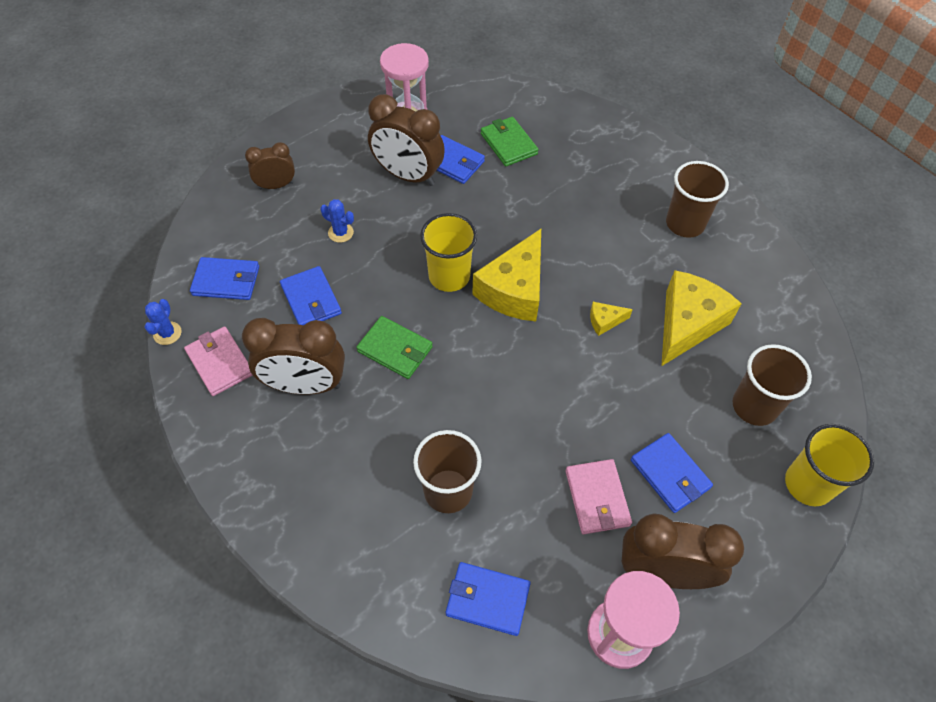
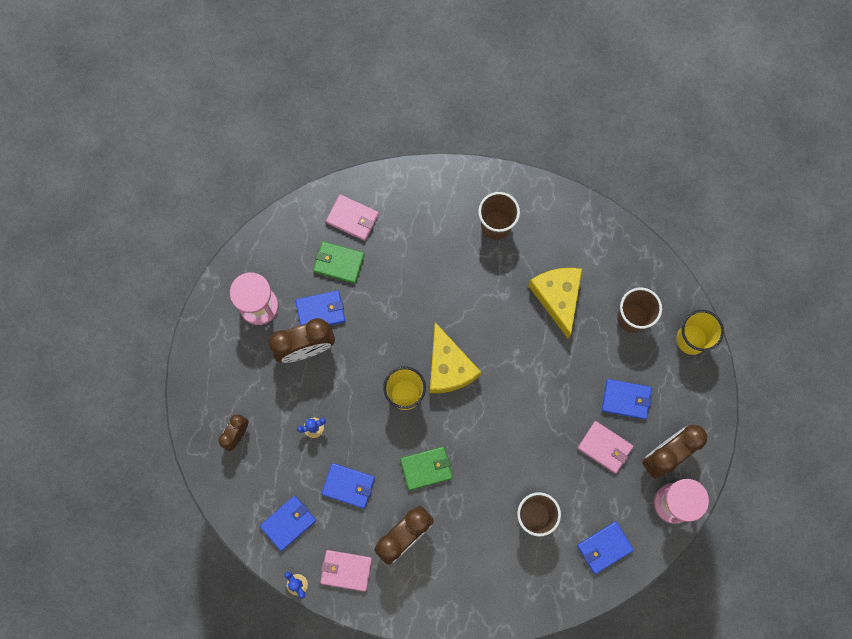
camera: 45 degrees left, 20 degrees up
(557, 125) = (352, 218): none -> pink wallet
(605, 321) = (514, 339): yellow cheese -> none

